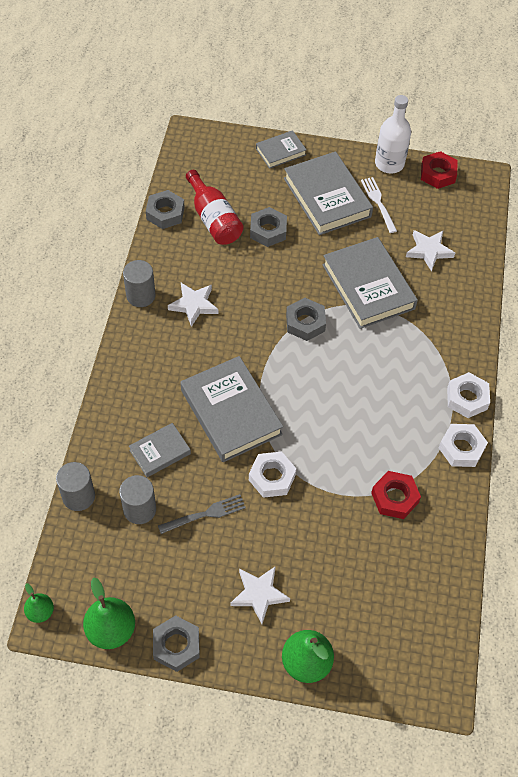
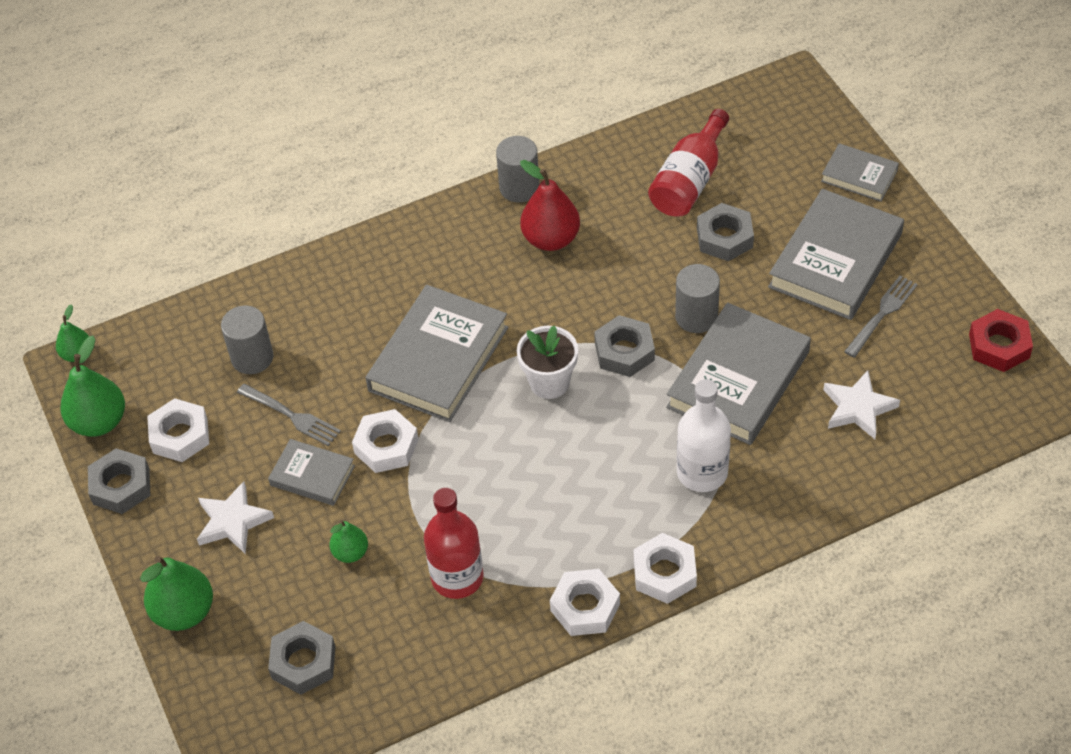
camera: 60 degrees right, 5 degrees down
(78, 496) = (227, 299): grey cylinder -> grey cylinder (696, 317)
(160, 452) = (335, 330): grey book -> grey book (312, 475)
(165, 213) = (653, 135): grey nut -> grey nut (303, 662)
(165, 587) = (180, 435): none -> white nut
(194, 305) = (551, 239): white star -> red pear
(296, 370) = (549, 382): none -> white flower pot
(334, 542) = (350, 552): none -> green pear
(378, 203) = (882, 314): white fork -> grey fork
(389, 164) = (959, 288): white bottle -> white bottle (702, 472)
(395, 497) = (457, 577): red nut -> red bottle

